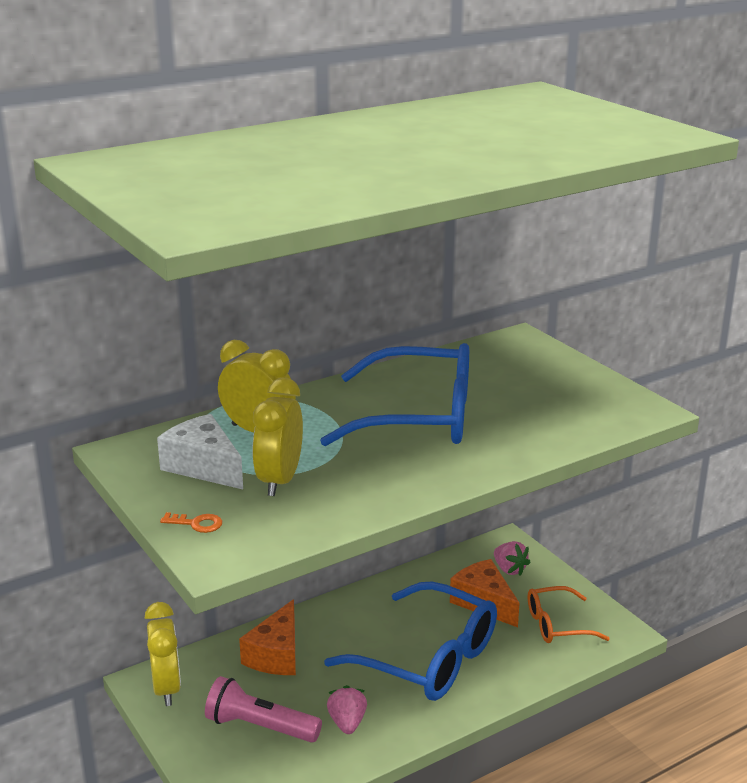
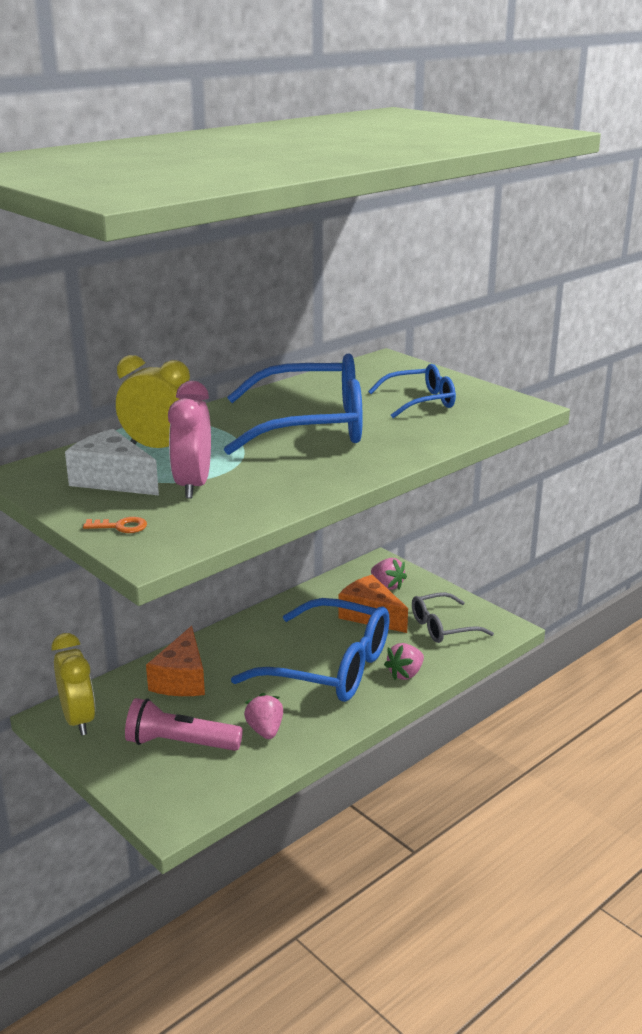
camera: 10 degrees left, 0 degrees up
(279, 481) = (193, 485): yellow clock -> pink clock
(505, 675) = (405, 674): none -> pink strawberry
(540, 395) = (420, 401): none -> blue glasses
(557, 625) = (443, 627): orange glasses -> grey glasses

